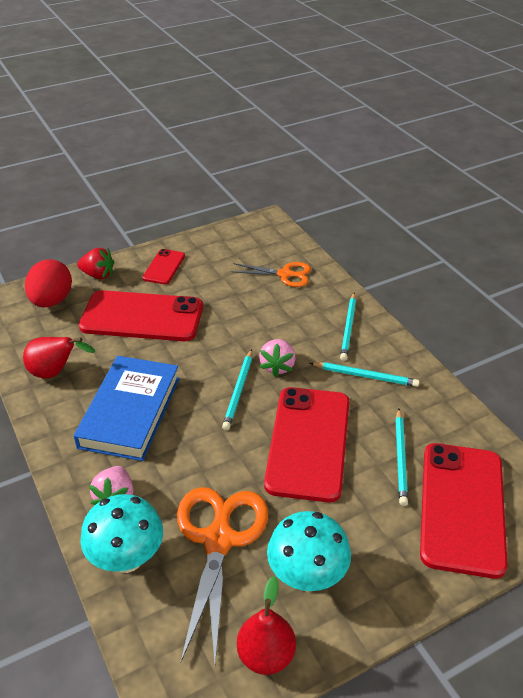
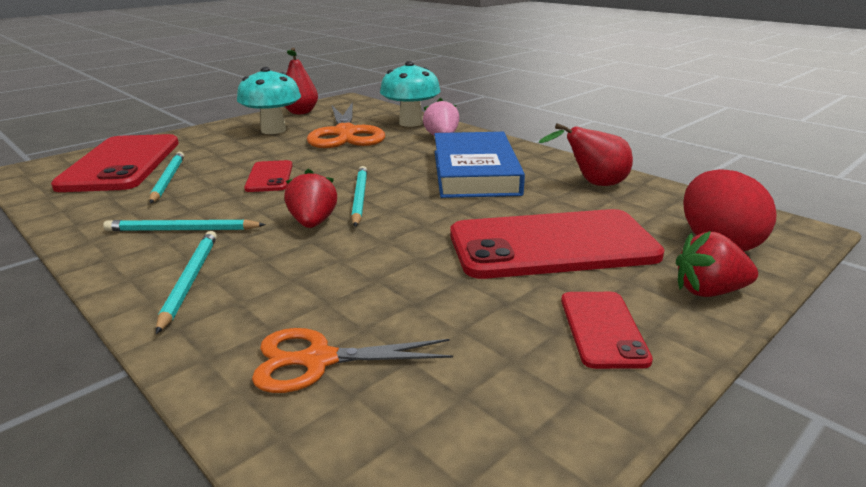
camera: 165 degrees right, 15 degrees down
(277, 366) = (313, 223): pink strawberry -> red strawberry
(309, 443) = (269, 177): red phone -> red phone, size x0.49

